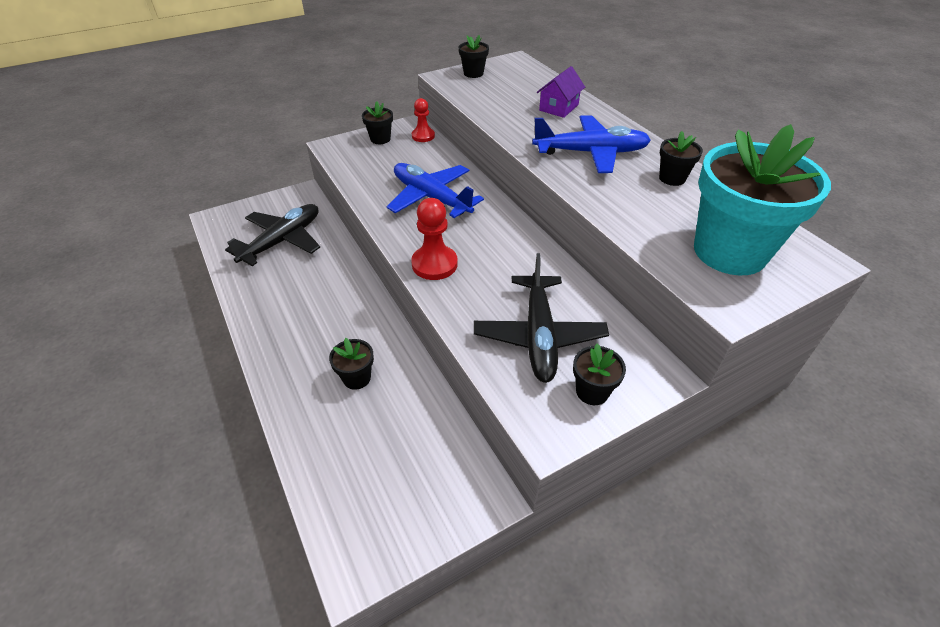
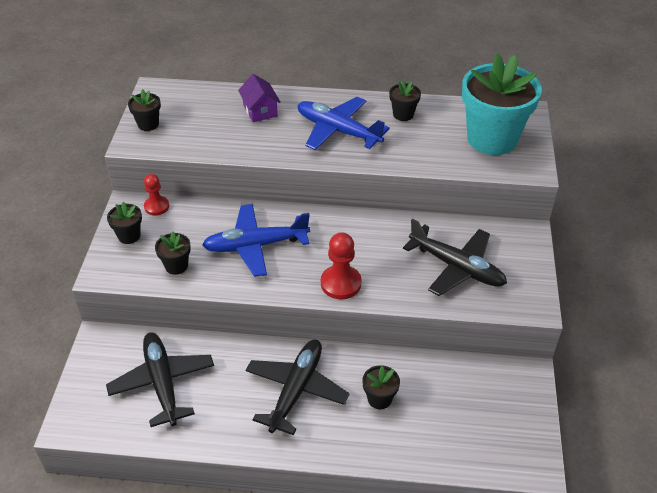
camera: 55 degrees left, 0 degrees up
(327, 316) = (296, 390): none -> black plane
(591, 153) = (338, 131): blue plane -> blue plane turned 90 degrees counterclockwise
(592, 391) = (519, 269): black flower pot -> black flower pot (176, 266)

